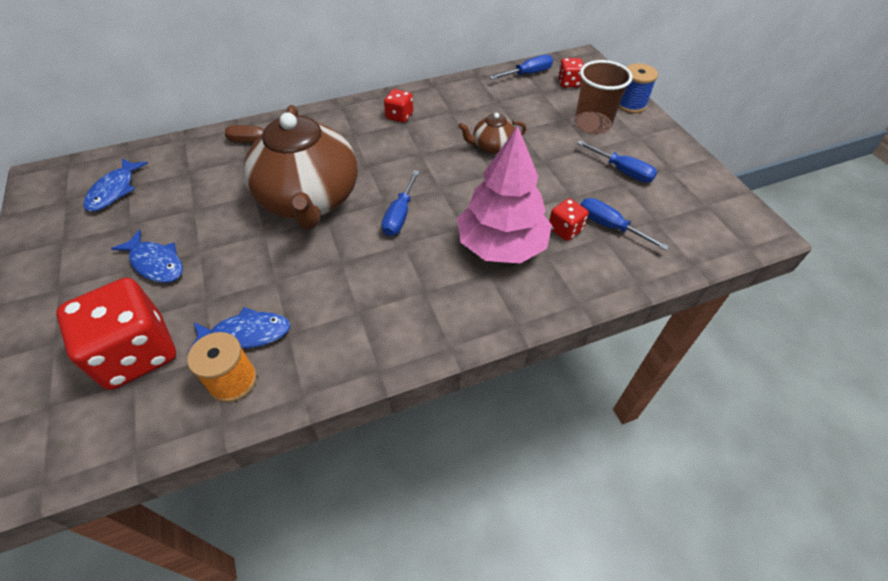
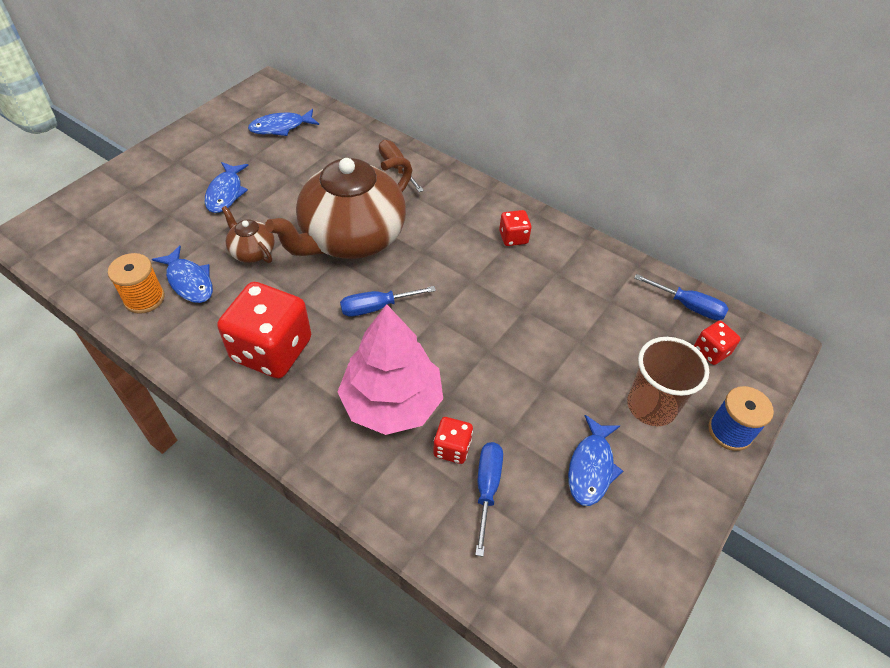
camera: 55 degrees right, 0 degrees up
(137, 353) = (142, 234): red dice -> red dice (272, 350)
(492, 146) = (530, 331): brown teapot -> brown teapot (252, 251)
(622, 171) = (591, 467): blue screwdriver -> blue fish

